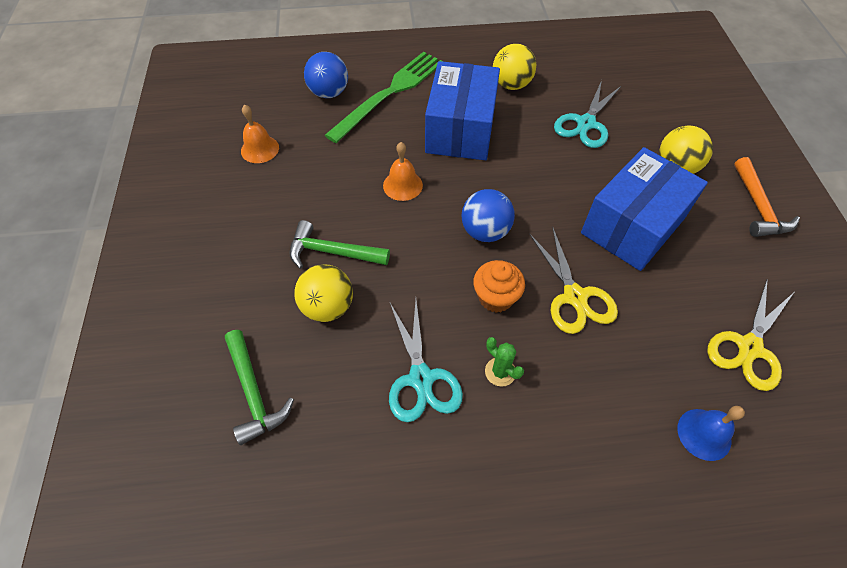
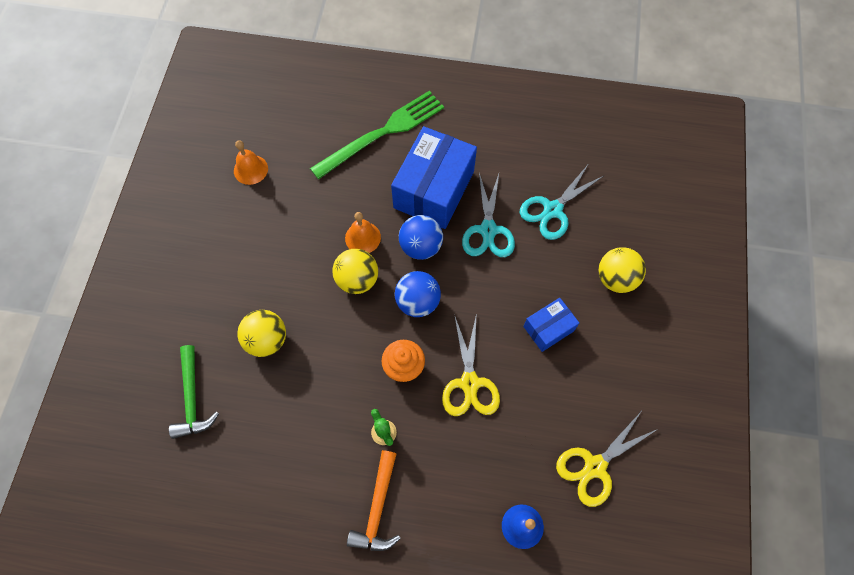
camera: 15 degrees right, 10 degrees up
(329, 93) = (327, 120): blue ball -> blue ball (421, 246)
(333, 252) = (284, 290): green hammer -> none
(421, 378) = (320, 421): turquoise scissors -> turquoise scissors (488, 230)
(511, 85) = (500, 149): yellow ball -> yellow ball (357, 280)
(632, 226) = (548, 328): blue box -> blue box, size x0.52
(758, 207) = (672, 338): orange hammer -> orange hammer (378, 508)

